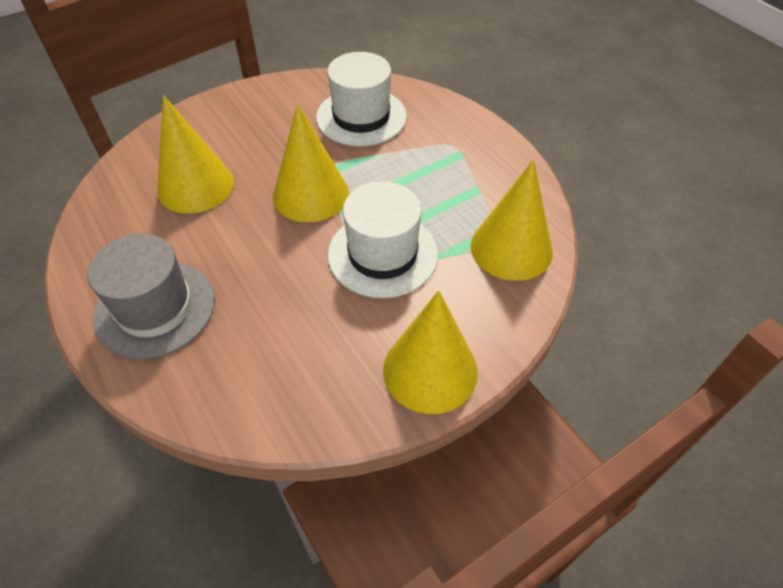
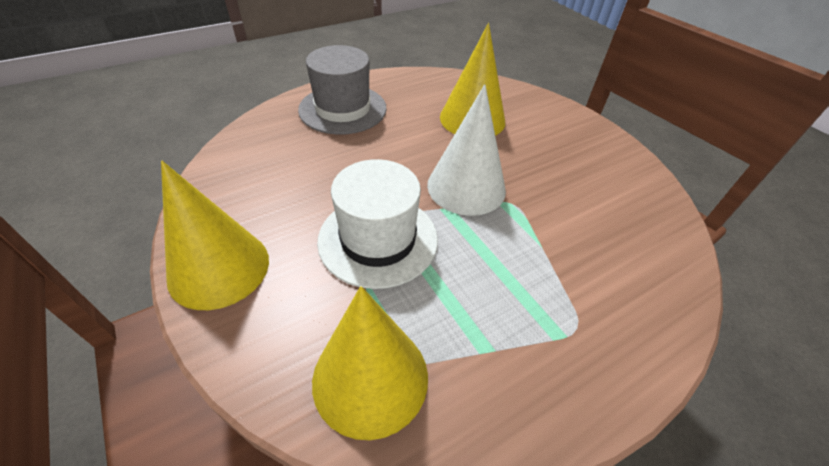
camera: 90 degrees right, 5 degrees down
(311, 194) = (466, 187): yellow cone -> white cone
(361, 117) = (606, 230): white hat -> none

